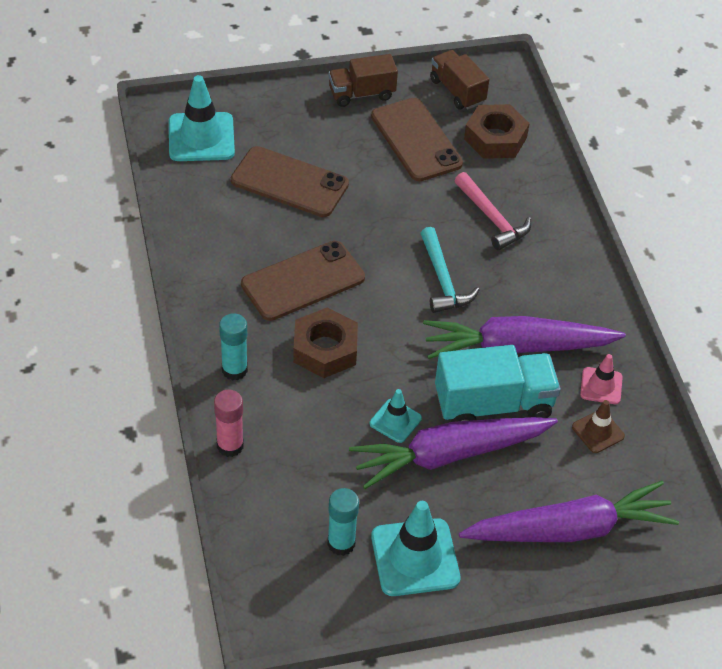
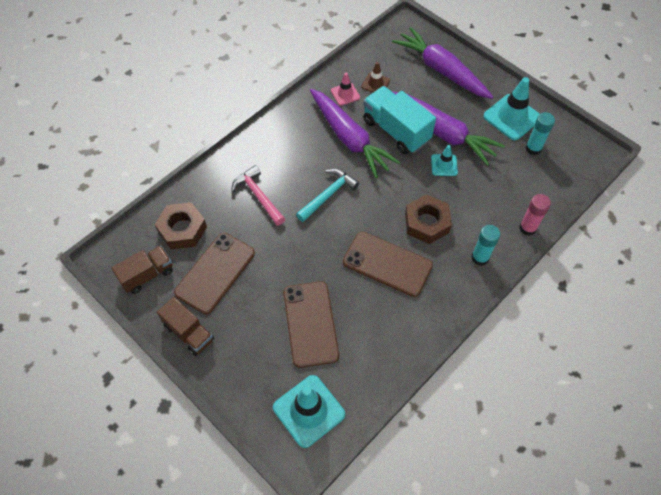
camera: 120 degrees left, 10 degrees up
(457, 91) = (147, 275): brown truck -> brown truck turned 150 degrees counterclockwise
(492, 218) = (258, 196): pink hammer -> pink hammer turned 60 degrees counterclockwise

